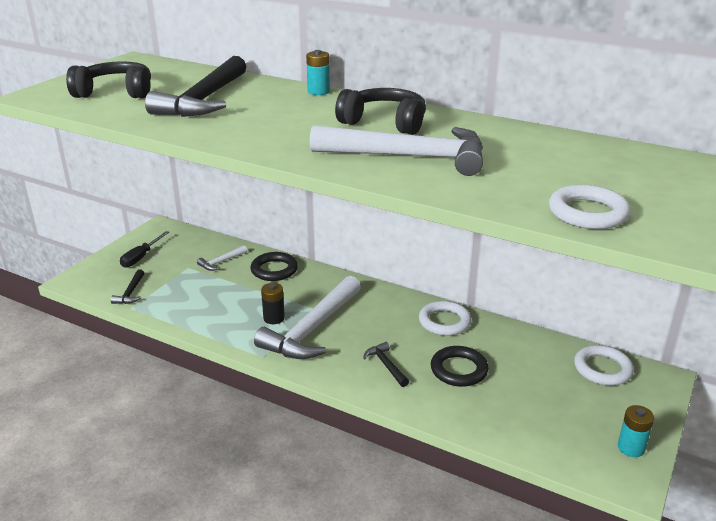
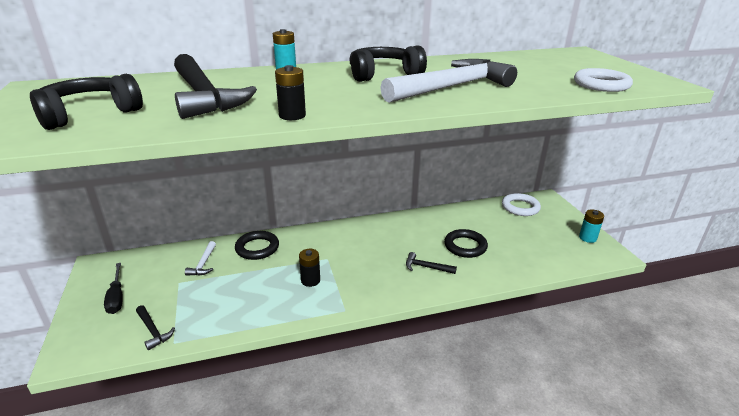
camera: 45 degrees left, 0 degrees up
(218, 137) = (292, 116): none -> black battery
(312, 329) = (348, 272): white hammer -> none
(444, 322) = (416, 224): white ring -> none

